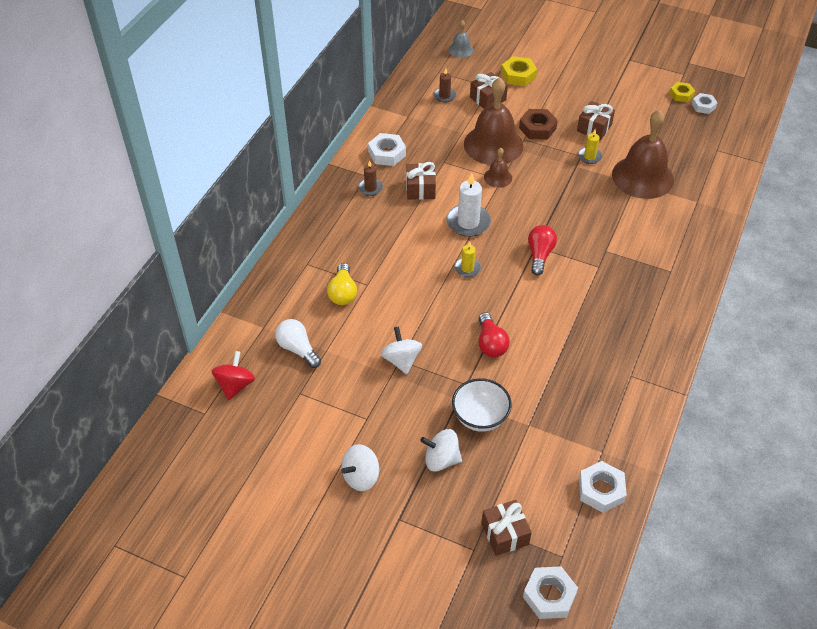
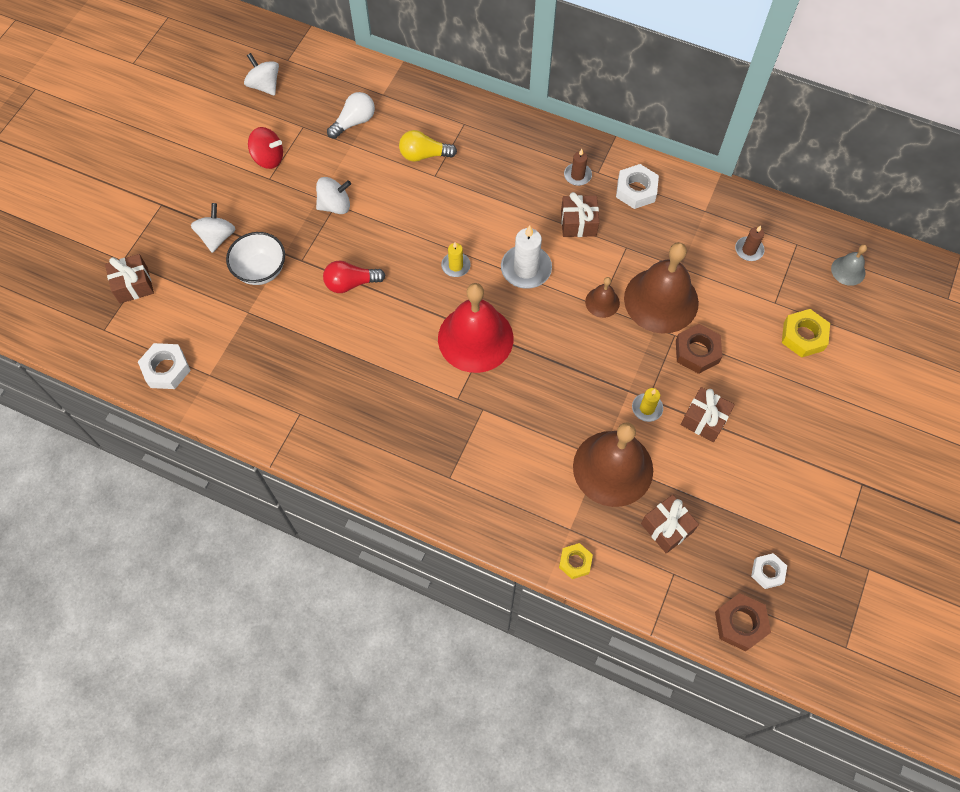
camera: 90 degrees right, 15 degrees up
(235, 385) = (316, 78): red spinning top -> red spinning top (268, 158)
(361, 477) = (207, 175): white spinning top -> white spinning top (264, 85)
(488, 98) = (749, 298): brown gift -> brown gift (667, 528)
(539, 255) = (475, 338): red light bulb -> red bell
(549, 595) = (68, 316): white nut -> none
(681, 94) = (790, 545): yellow nut -> yellow nut (575, 562)
(743, 121) = (740, 623): none -> brown nut

